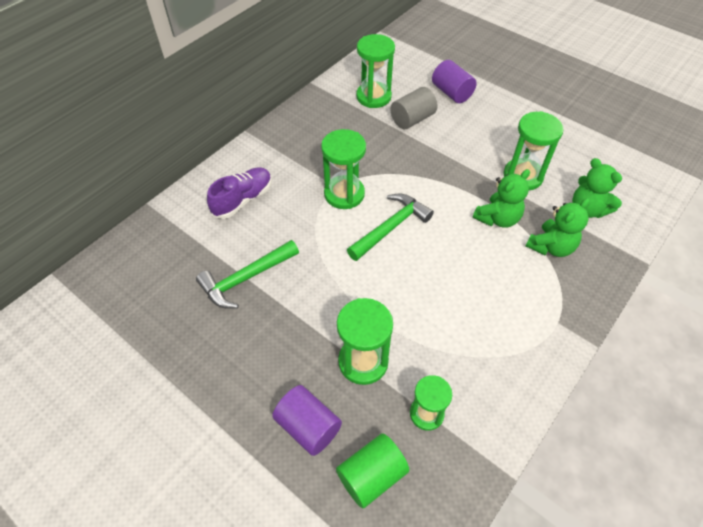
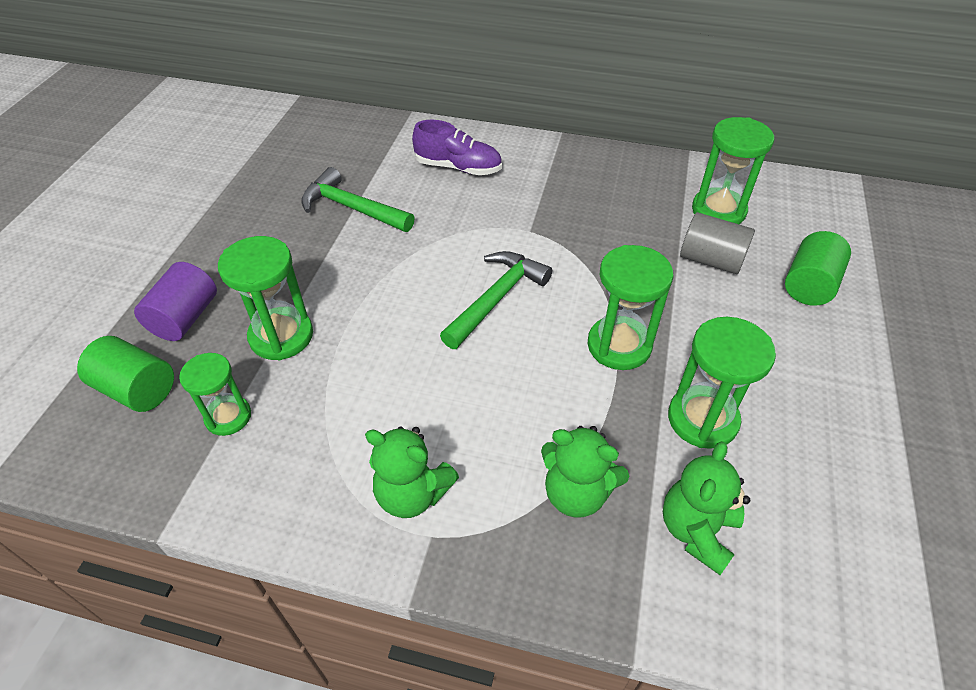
camera: 65 degrees right, 5 degrees down
(344, 194) = (522, 240): green hourglass -> green hourglass (619, 345)
(391, 227) = (496, 298): green hammer -> green hammer turned 75 degrees counterclockwise
(451, 93) = (809, 285): purple cylinder -> green cylinder
(497, 218) = (589, 408): green teddy bear -> green teddy bear (412, 494)

